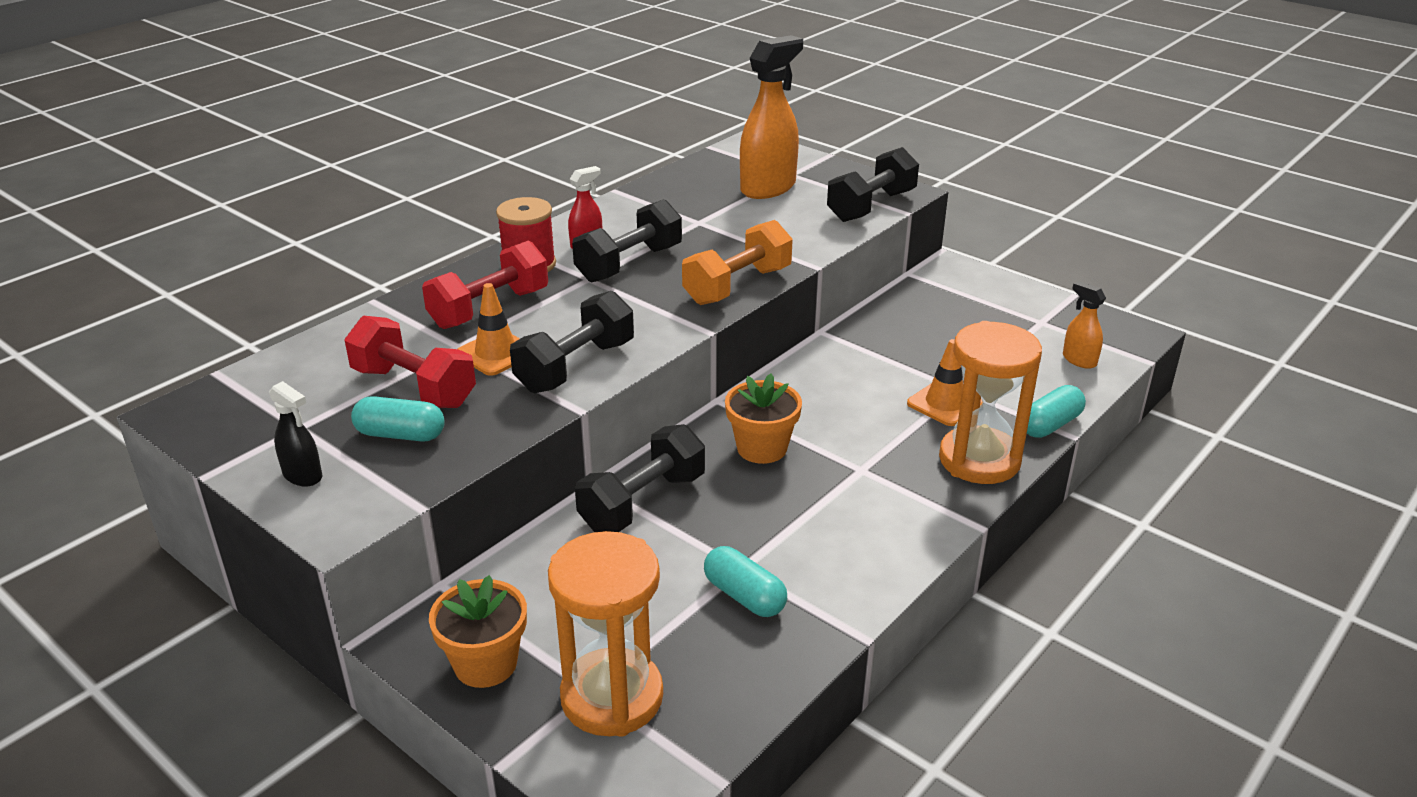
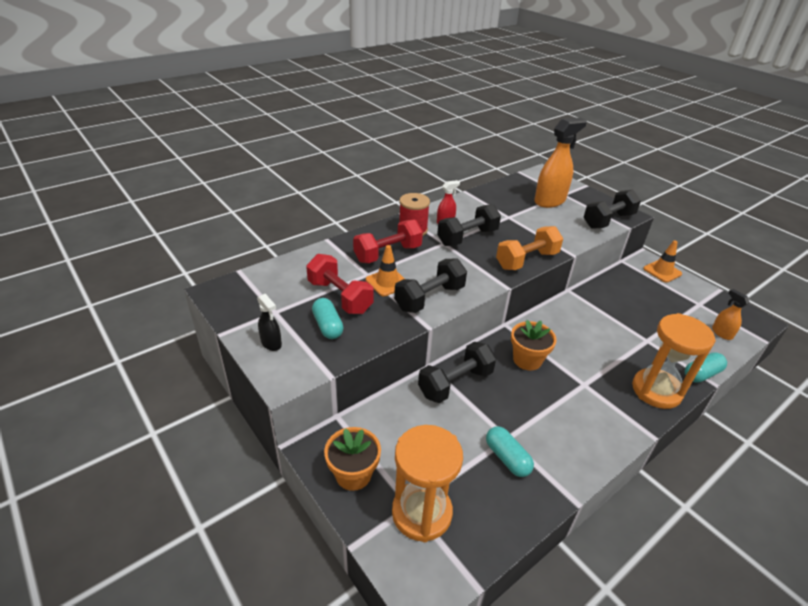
camera: 10 degrees right, 5 degrees up
(400, 435) = (327, 326): turquoise capsule -> turquoise capsule turned 45 degrees clockwise
(944, 404) = (637, 349): orange traffic cone -> orange traffic cone (662, 271)

